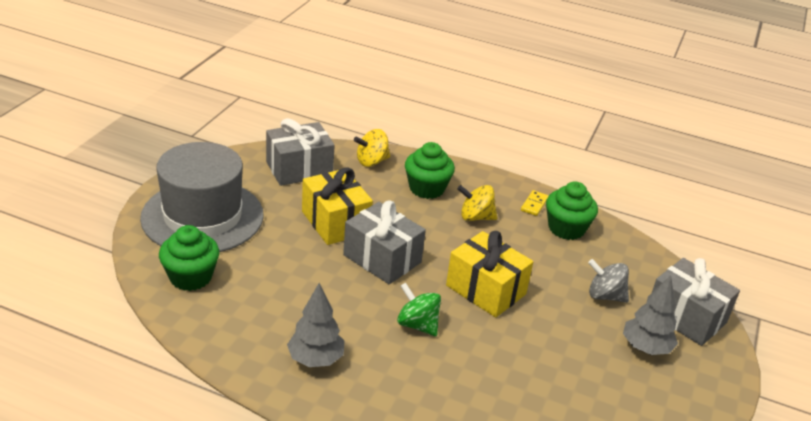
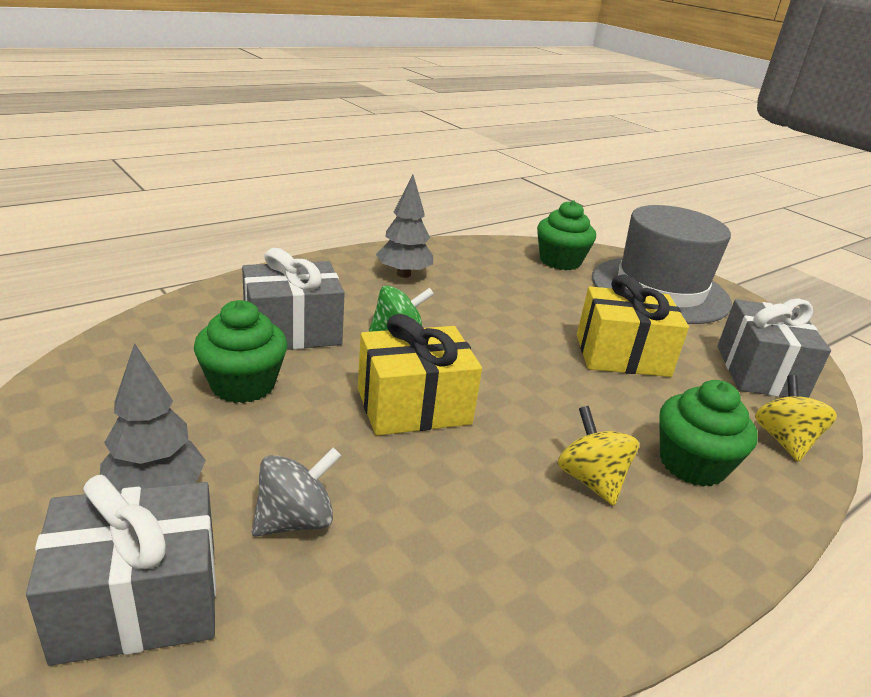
camera: 120 degrees right, 5 degrees down
(382, 259) = (530, 358): grey gift -> grey gift (292, 331)
(475, 217) = (590, 480): yellow spinning top -> yellow spinning top turned 60 degrees counterclockwise
(534, 204) = (605, 584): yellow domino -> none
(566, 228) = (504, 588): green cupcake -> green cupcake (243, 385)

